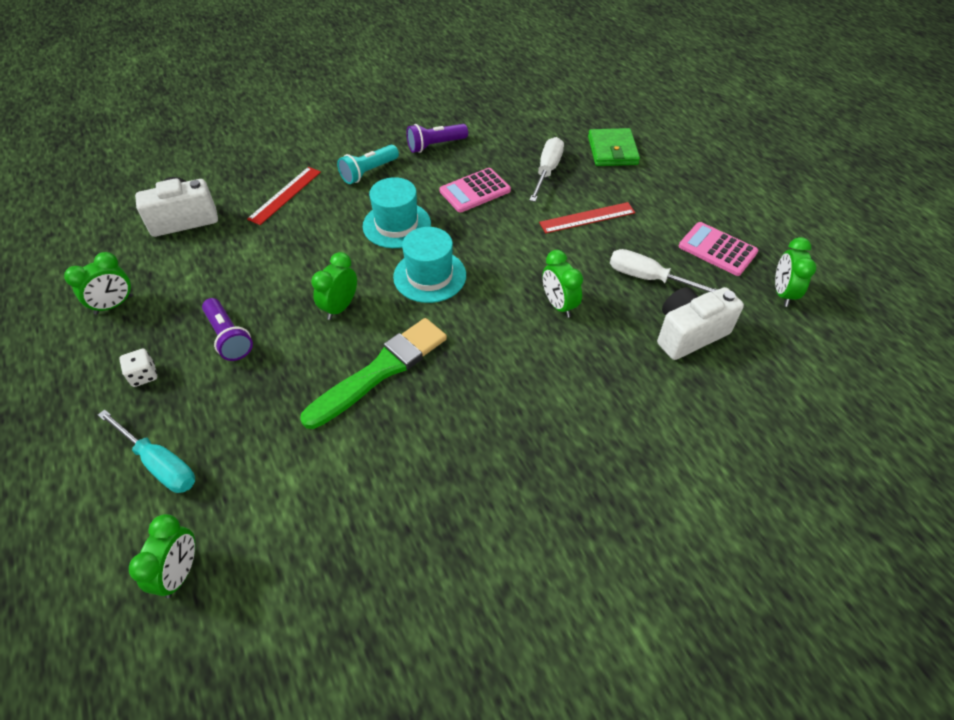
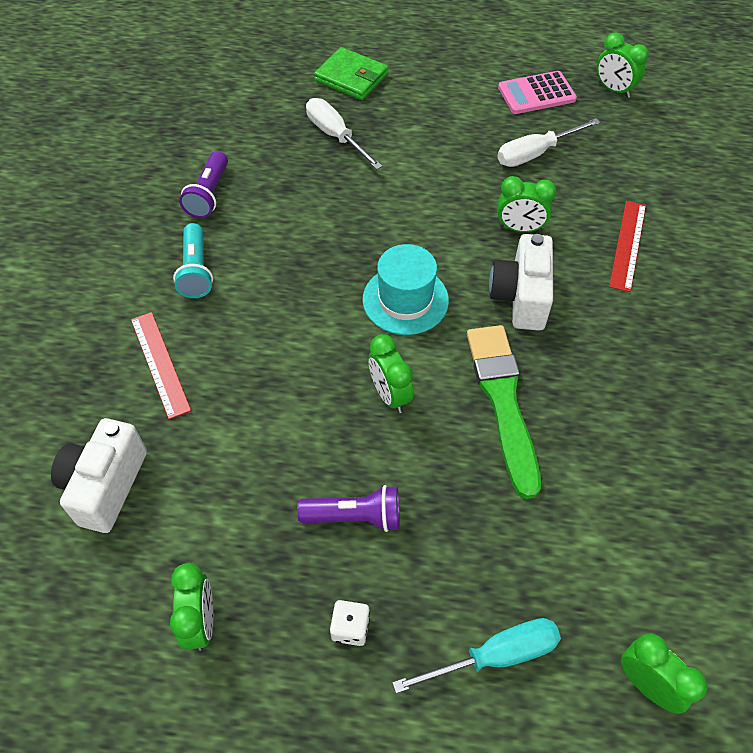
camera: 55 degrees left, 5 degrees up
(396, 225) = (306, 289): turquoise hat -> none
(475, 191) = (313, 202): pink calculator -> none
(587, 218) = (426, 147): red ruler -> red ruler (628, 245)
(689, 334) = (615, 168): white camera -> white camera (520, 297)

